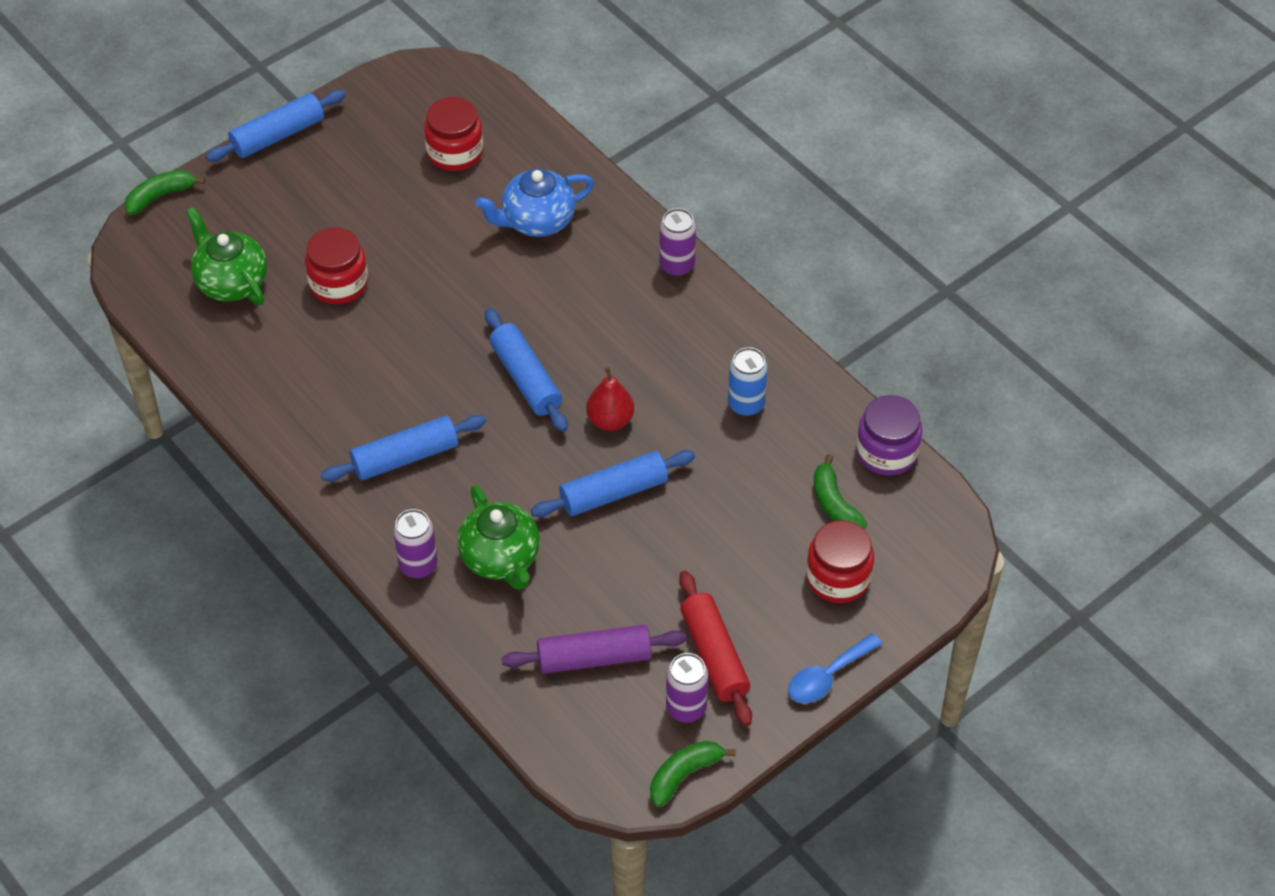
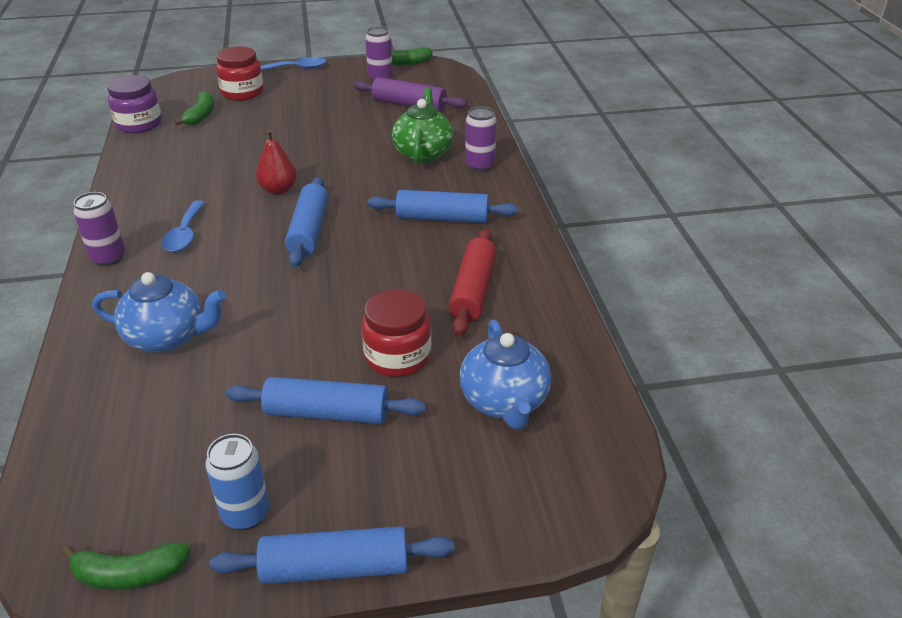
camera: 150 degrees left, 15 degrees down
(160, 196) = (537, 546): green banana -> green banana (129, 574)
(231, 282) = (504, 402): green teapot -> blue teapot
(455, 152) = (162, 442): red jar -> none
(613, 492) = (320, 158): blue rolling pin -> blue rolling pin (327, 413)
(640, 321) = (185, 234): none -> blue spoon
(714, 655) = (344, 88): red rolling pin -> red rolling pin (473, 291)
(746, 404) = (183, 168): blue can -> blue can (245, 514)

